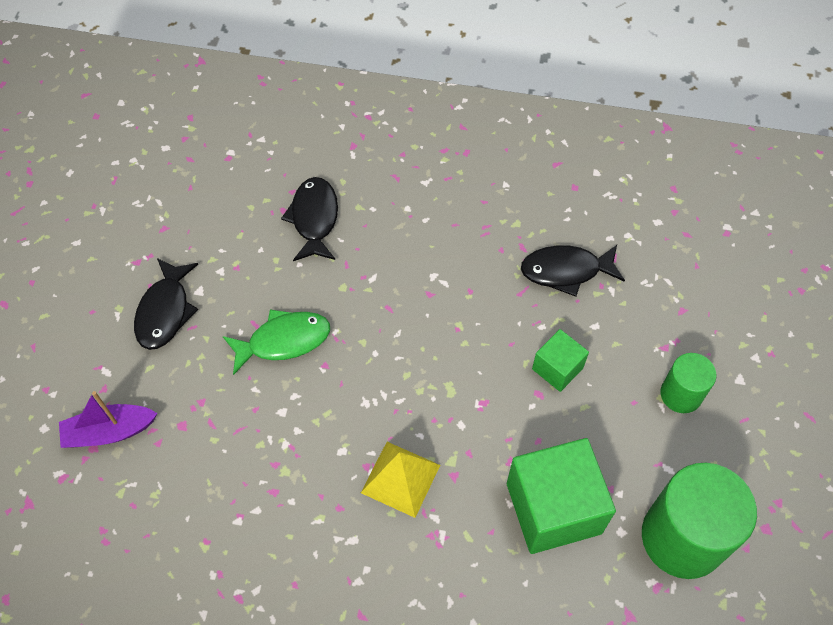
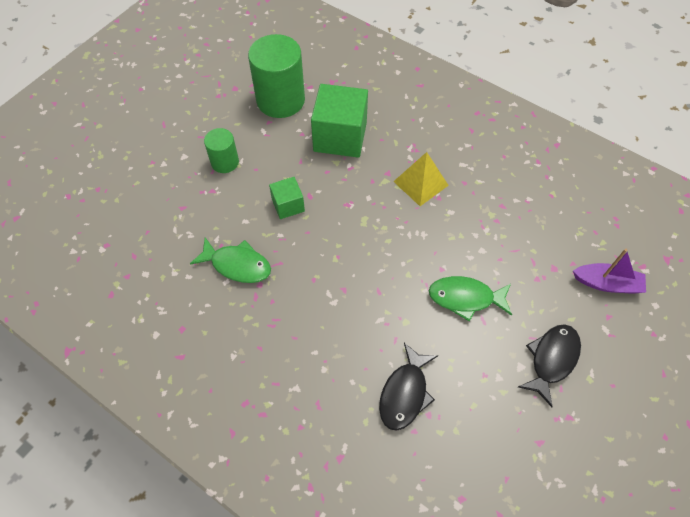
camera: 155 degrees left, 0 degrees up
(566, 271) = (237, 265): black fish -> green fish

